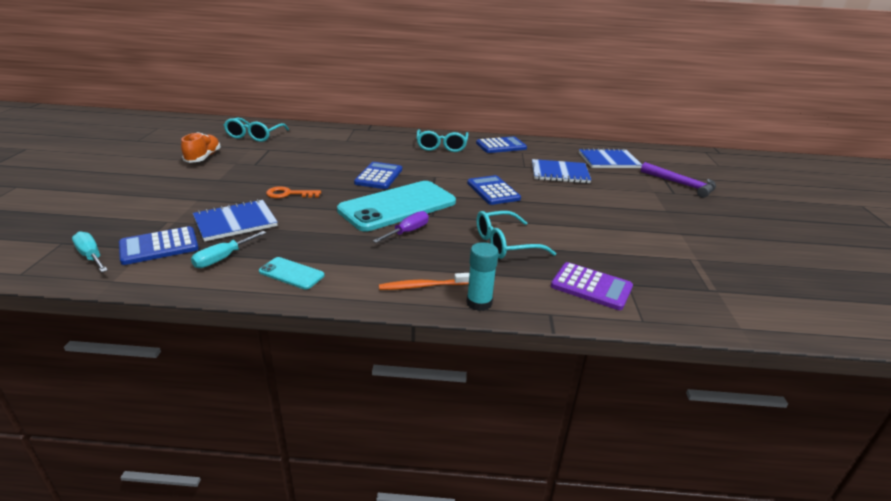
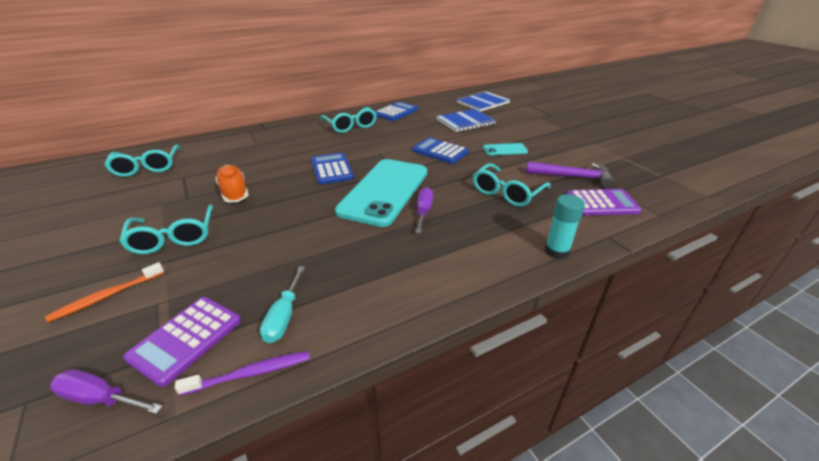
camera: 30 degrees left, 5 degrees up
(91, 256) = (100, 398): turquoise screwdriver -> purple screwdriver
(159, 246) = (186, 339): blue calculator -> purple calculator
(169, 279) = (250, 373): none -> purple toothbrush
(203, 157) = (111, 210): orange shoe -> orange shoe (234, 192)
(218, 187) = (173, 238): none -> turquoise glasses
(235, 222) = (246, 269): blue notebook -> none
(289, 194) = (266, 216): orange key -> none
(291, 273) = (377, 299): turquoise phone -> turquoise phone (505, 150)
(422, 286) = (500, 256): orange toothbrush -> orange toothbrush (107, 296)
(681, 184) = (546, 107): purple hammer -> purple hammer (573, 177)

